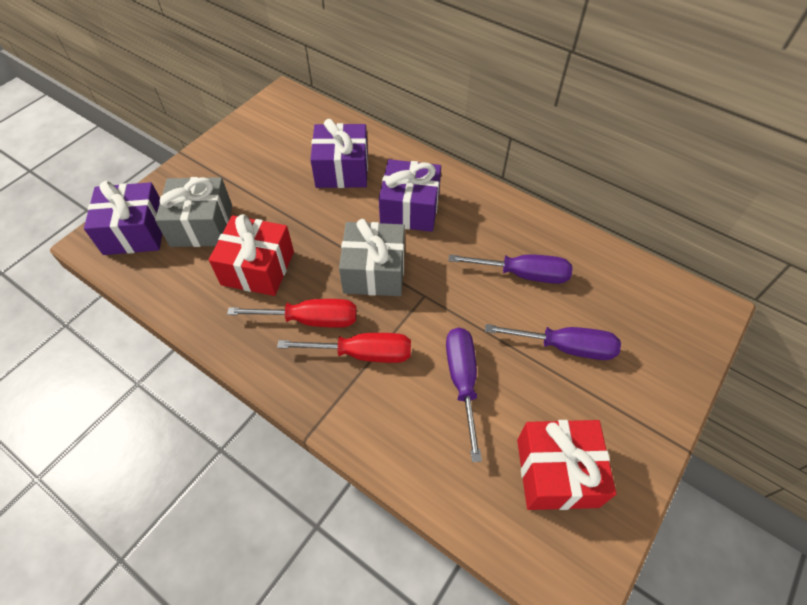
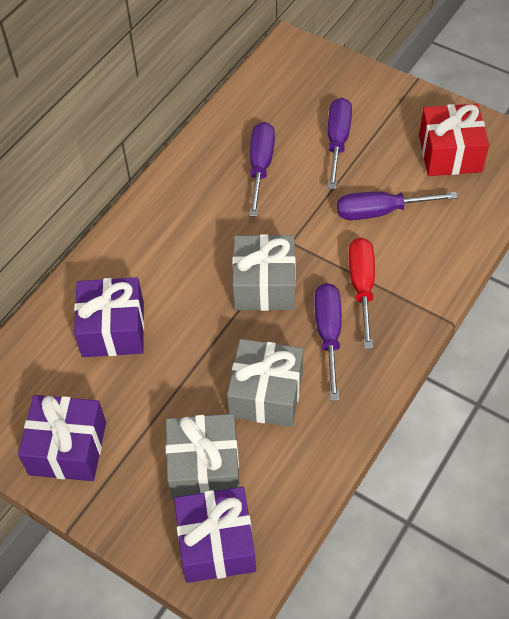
camera: 90 degrees left, 0 degrees up
(258, 268) = (266, 394): red gift -> grey gift
(310, 320) = (328, 335): red screwdriver -> purple screwdriver
(410, 209) = (177, 259): purple gift -> purple gift (68, 448)

